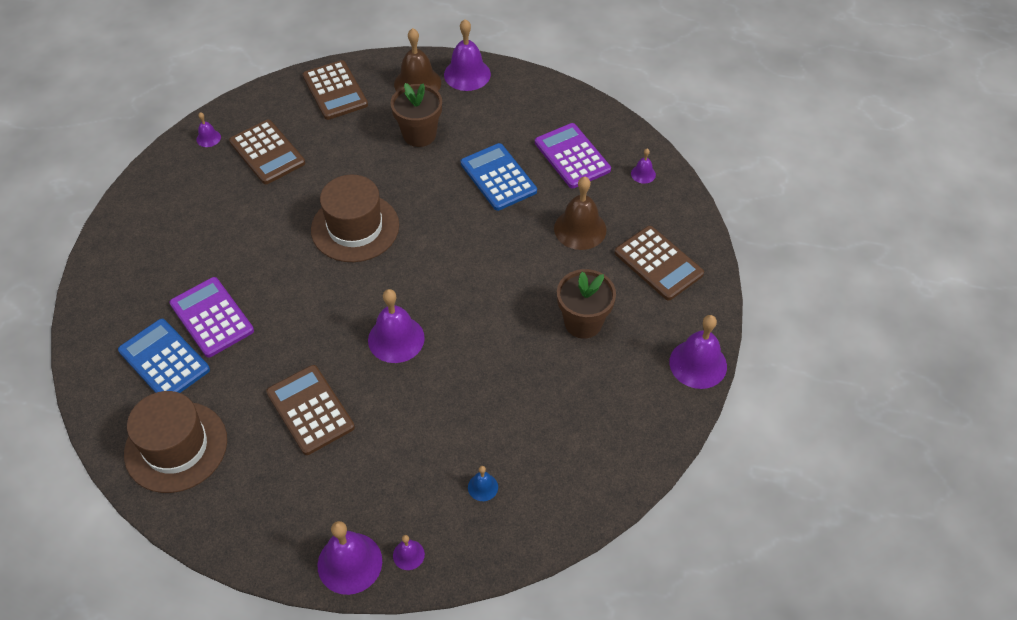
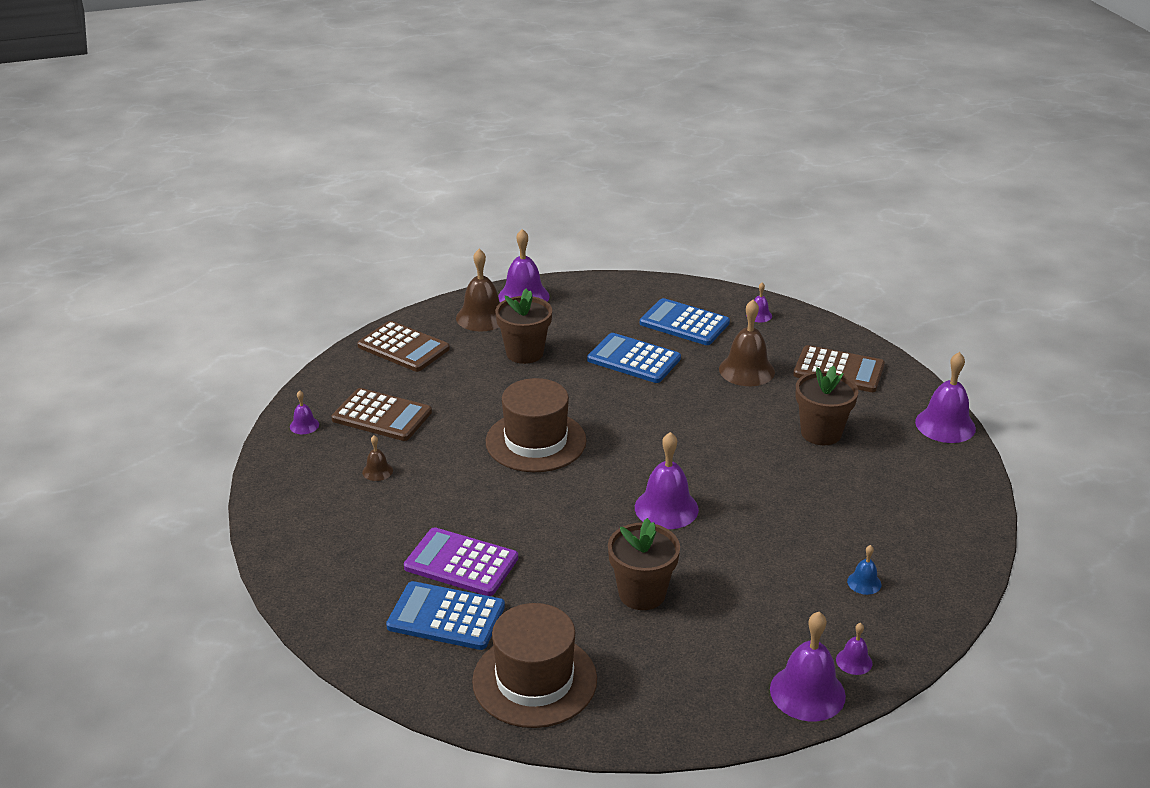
camera: 30 degrees left, 20 degrees down
(223, 204) = (377, 471): none -> brown bell
(310, 410) = (642, 593): brown calculator -> brown flower pot
(572, 156) = (684, 323): purple calculator -> blue calculator

